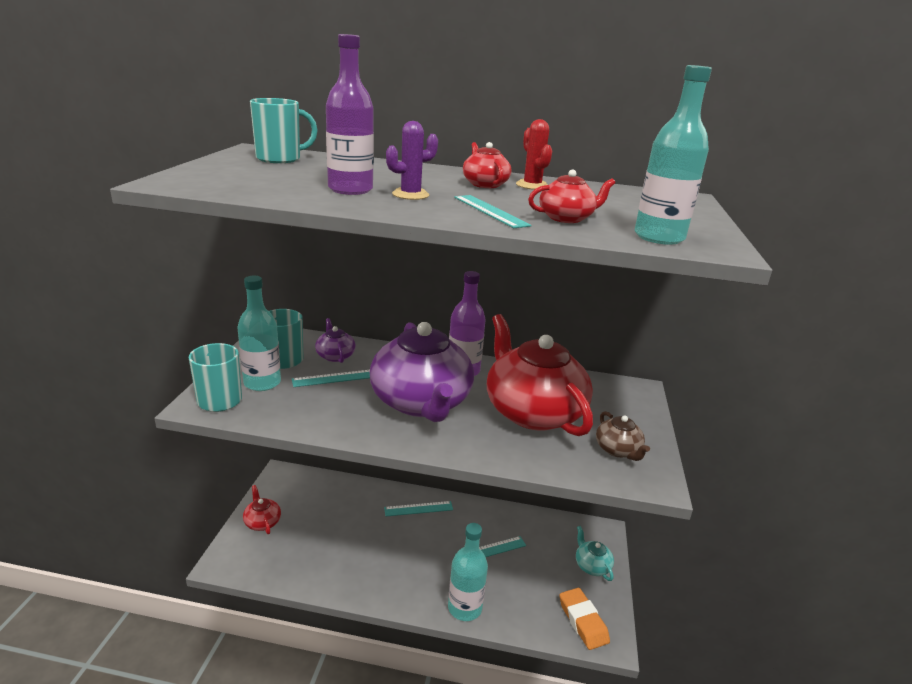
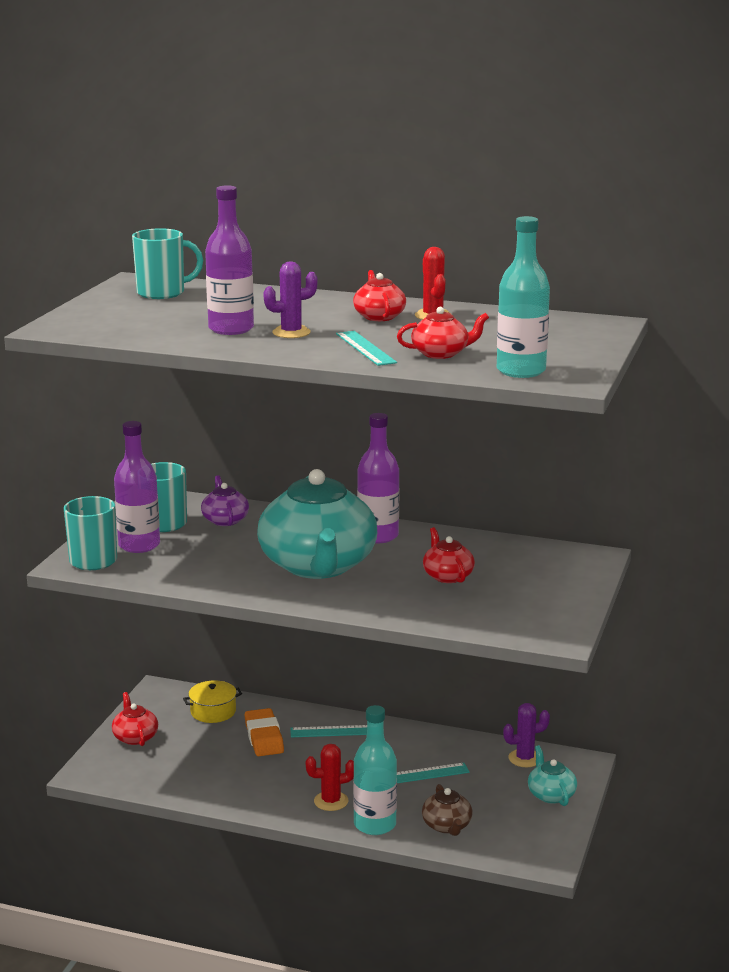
camera: 10 degrees right, 5 degrees down
(262, 383) = (139, 545): turquoise bottle -> purple bottle
(323, 493) = (213, 711): none -> yellow pot
(334, 378) = (221, 542): turquoise ruler -> none
(421, 402) = (318, 565): purple teapot -> turquoise teapot
(425, 583) = (331, 801): none -> red cactus
(532, 411) = (447, 576): red teapot -> red teapot, size x0.43
(562, 529) = (525, 758): none -> purple cactus
(583, 621) = (519, 843): orange eraser -> orange eraser (264, 737)
(618, 450) = (532, 611): brown teapot -> brown teapot (447, 826)

